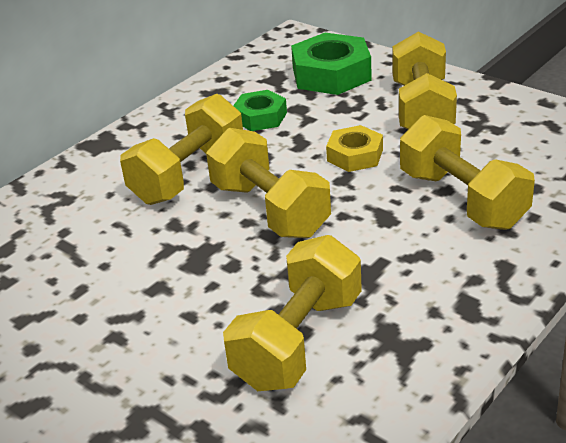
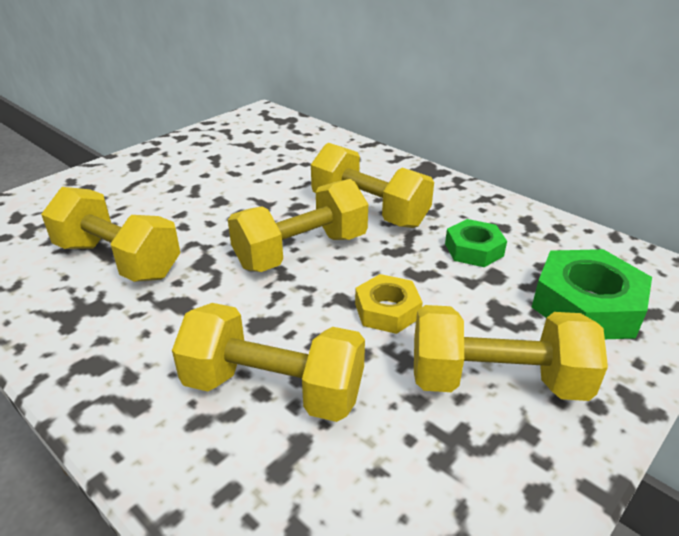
camera: 90 degrees right, 0 degrees up
(462, 199) = (273, 389): yellow dumbbell -> yellow dumbbell turned 45 degrees clockwise

